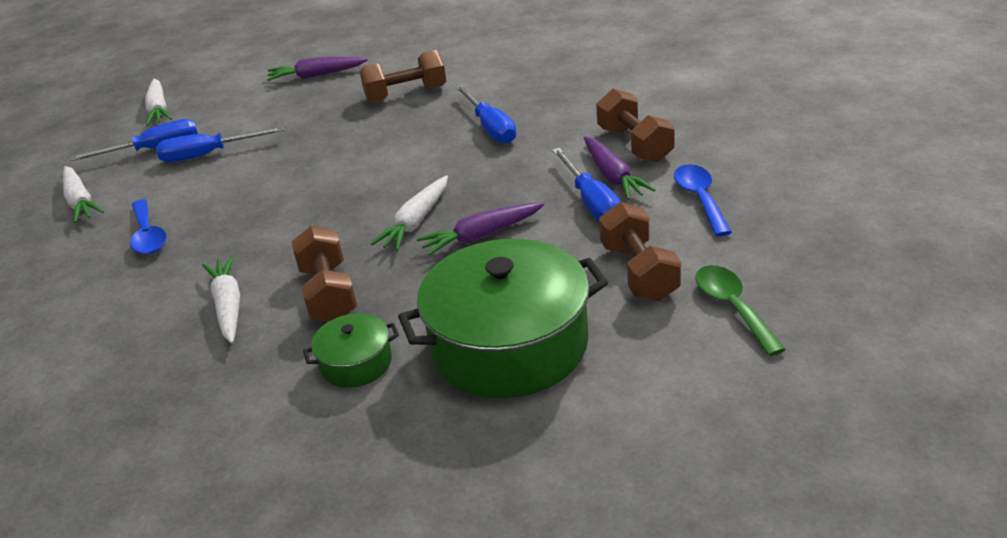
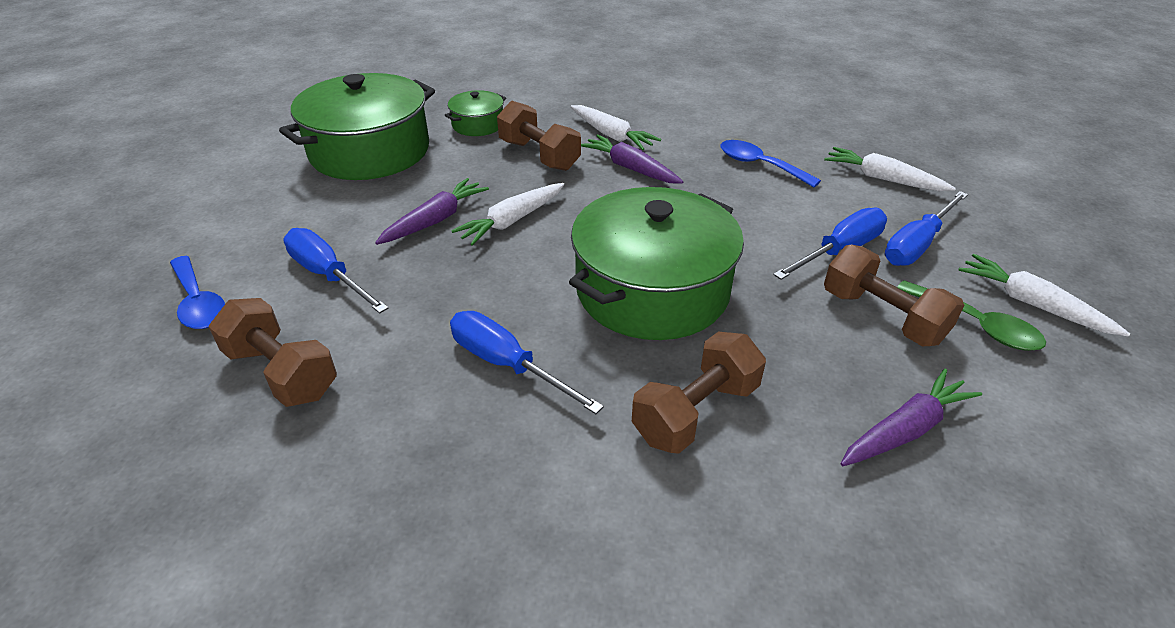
camera: 150 degrees right, 5 degrees up
(362, 152) = (652, 290): none -> green pot
(416, 222) = (512, 221): white carrot -> white carrot turned 135 degrees counterclockwise
(613, 176) = (307, 314): purple carrot -> purple carrot (630, 168)
(639, 272) = (270, 216): brown dumbbell -> brown dumbbell (882, 316)
(732, 307) = (187, 204): green spoon -> green spoon (976, 325)

